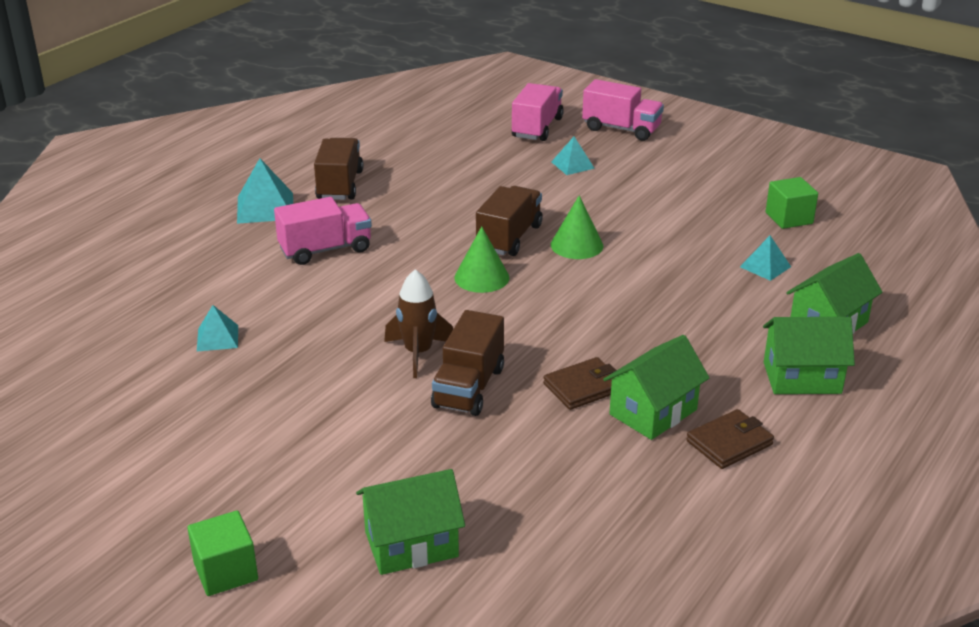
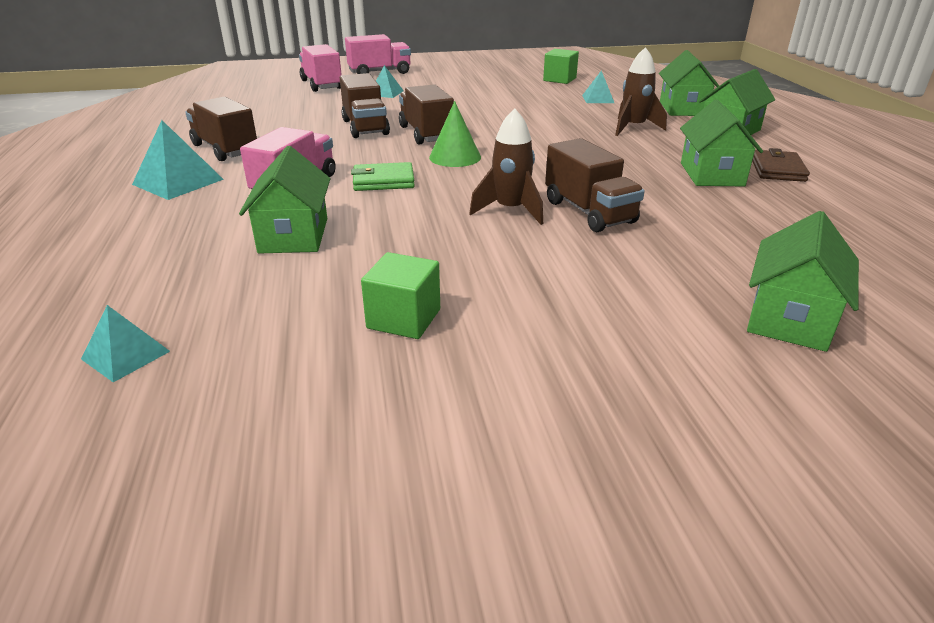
camera: 45 degrees left, 0 degrees up
(217, 338) = (316, 277): turquoise pyramid -> turquoise pyramid (125, 355)
(226, 571) = (737, 443): green cube -> green cube (404, 319)
(256, 297) = (294, 235): none -> green house
(387, 276) = (383, 181): none -> green wallet
(476, 206) = (365, 127): none -> brown truck
(577, 245) = (477, 123): green cone -> none
(583, 387) = (650, 180): brown wallet -> none
(710, 323) = (633, 128): none -> brown rocket

